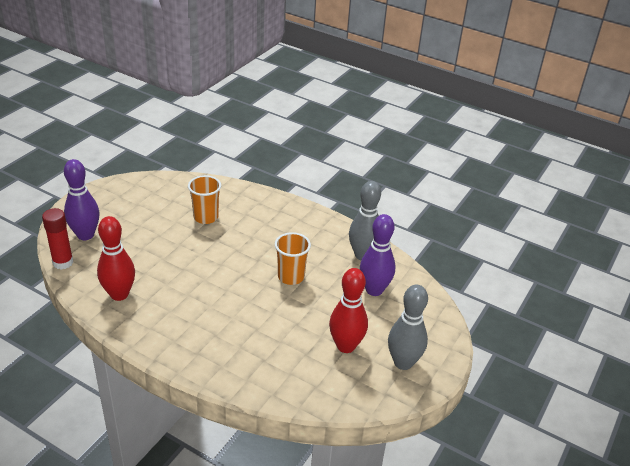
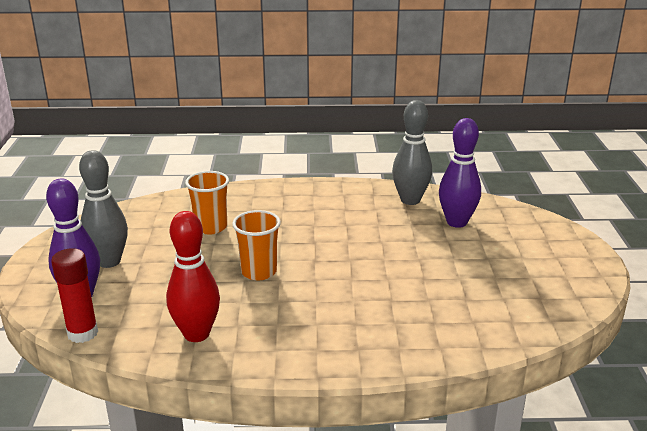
camera: 30 degrees left, 10 degrees down
(291, 277) = (366, 242): orange cup -> orange cup (259, 272)
(346, 346) = (492, 275): red bowling pin -> none
(403, 362) = (558, 266): grey bowling pin -> grey bowling pin (109, 261)

